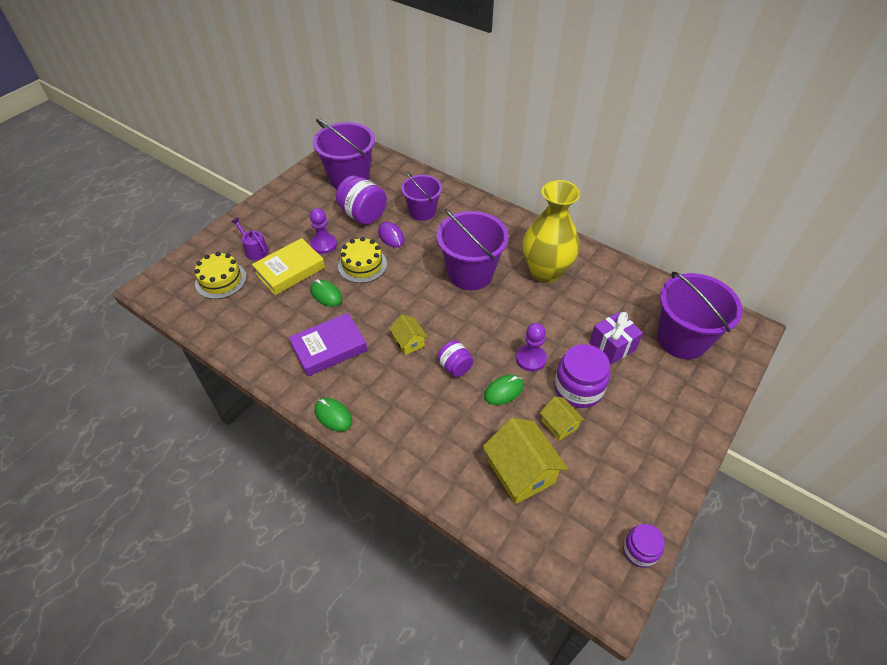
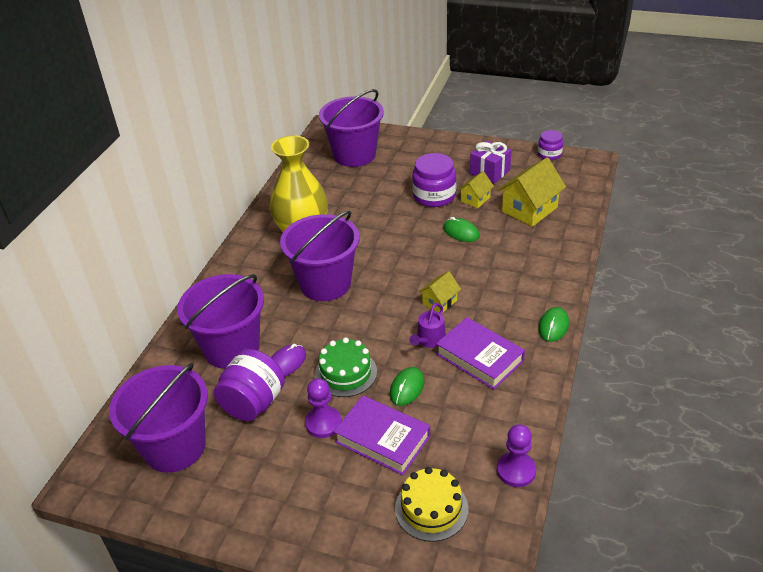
camera: 105 degrees left, 10 degrees down
(255, 250) = (360, 496): purple watering can -> purple watering can (429, 340)
(290, 270) = (382, 439): yellow book -> purple book
(362, 265) = (346, 373): yellow cake -> green cake
(422, 212) = (232, 348): purple bucket -> purple bucket, size x1.56
(455, 367) = (452, 265): purple jar -> none
(530, 359) = (417, 224): purple pawn -> purple pawn (516, 470)
(612, 346) = (380, 186): purple gift -> purple gift (490, 172)

